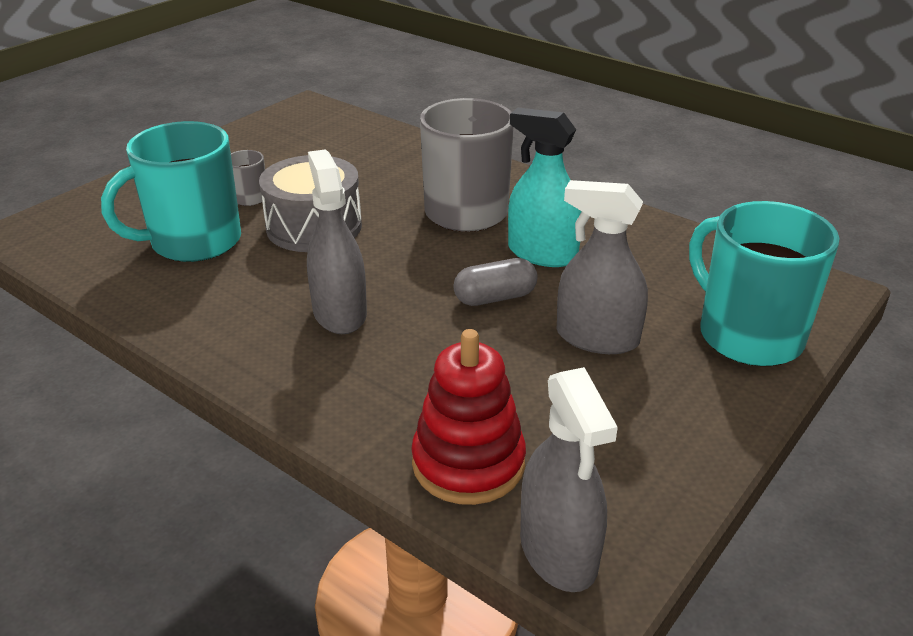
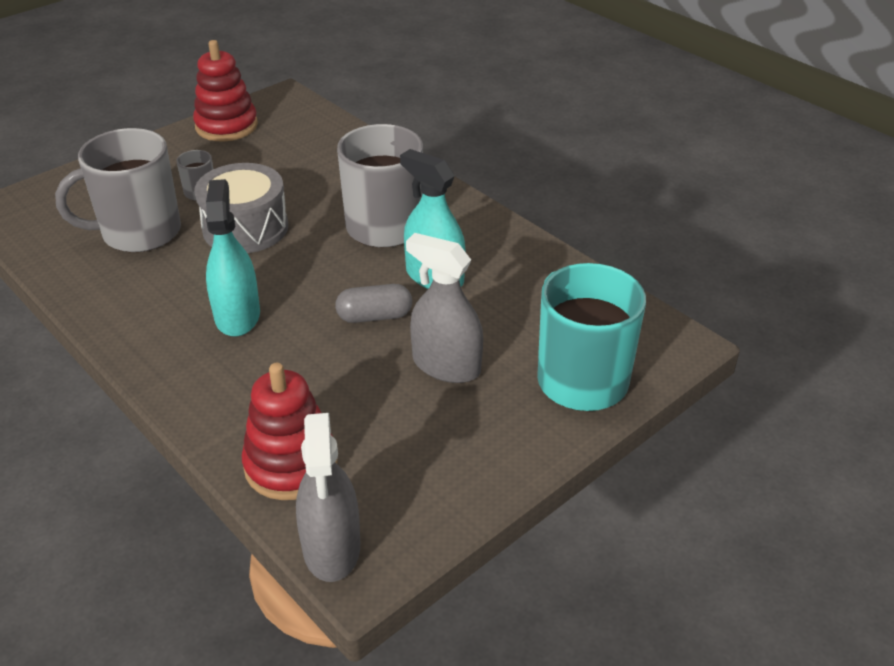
camera: 10 degrees right, 5 degrees up
(193, 242) = (139, 232): turquoise mug -> grey mug
(255, 135) = (226, 126): none -> red stacking toy
(339, 313) = (237, 316): grey spray bottle -> turquoise spray bottle

